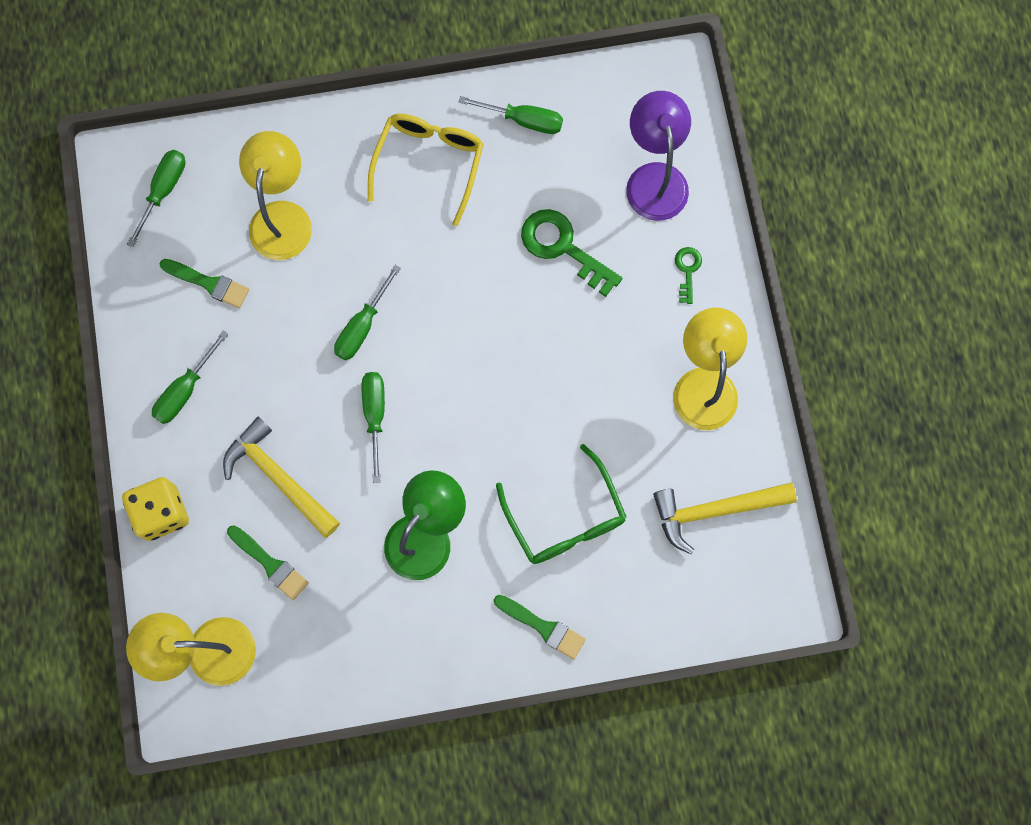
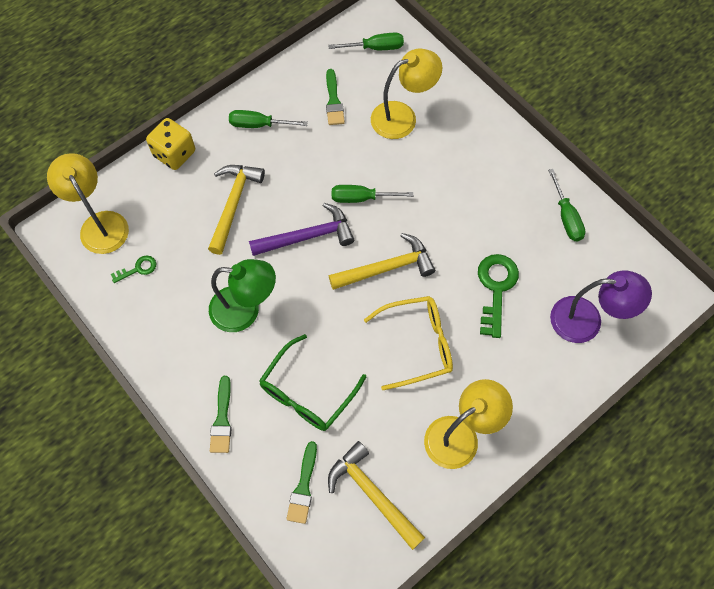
camera: 60 degrees right, 10 degrees down
(270, 564) = (175, 229): green brush -> green brush (303, 487)
(375, 415) = (307, 236): green screwdriver -> purple hammer
(429, 165) = (494, 178): yellow glasses -> yellow glasses (416, 345)
(468, 349) = (386, 268): none -> yellow hammer
(654, 178) = (587, 321): purple lamp -> purple lamp turned 45 degrees clockwise
(687, 270) = (536, 379): green key -> green key (138, 269)

